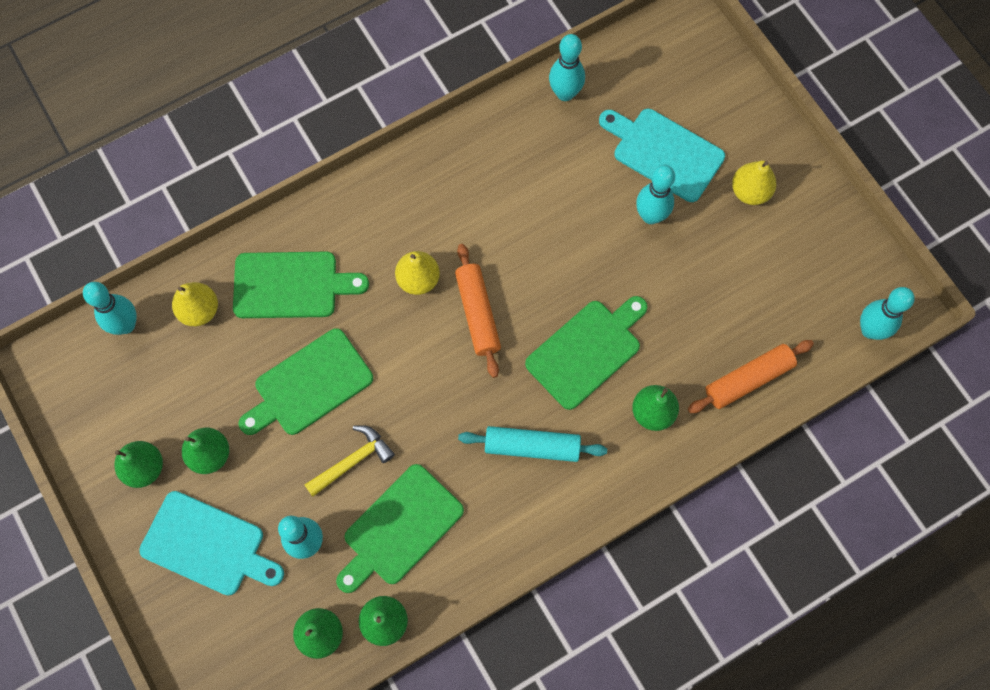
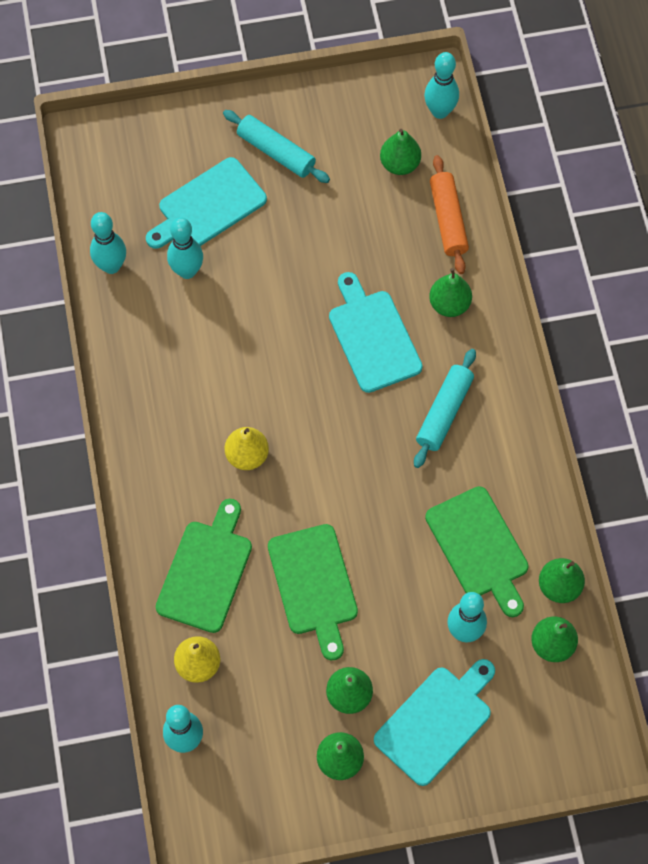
camera: 70 degrees left, 5 degrees down
(352, 461) = (402, 568): yellow hammer -> none
(478, 313) = (301, 415): orange rolling pin -> none
(587, 351) = (373, 337): green cutting board -> turquoise cutting board
(651, 216) = (265, 239): turquoise bowling pin -> turquoise bowling pin (187, 271)
(750, 192) = (276, 152): yellow pear -> turquoise rolling pin
(790, 311) = (399, 164): none -> green pear

